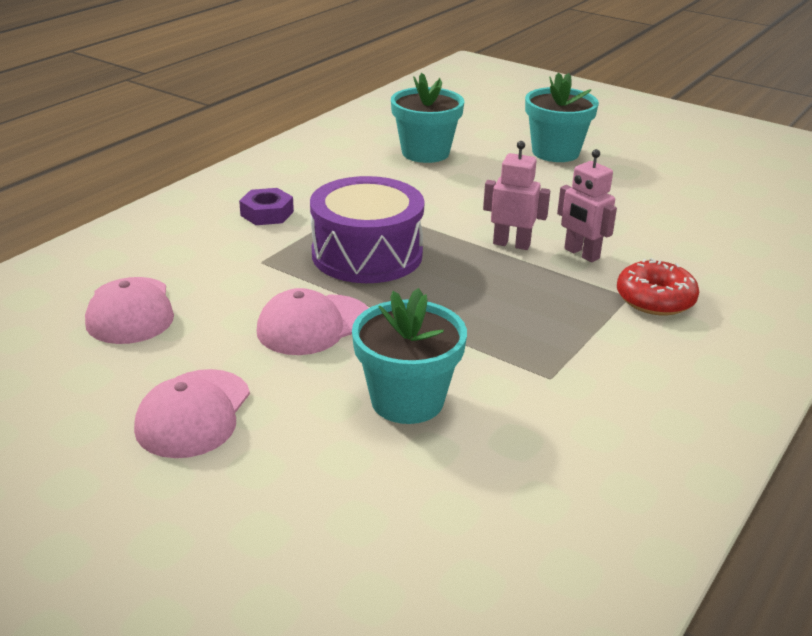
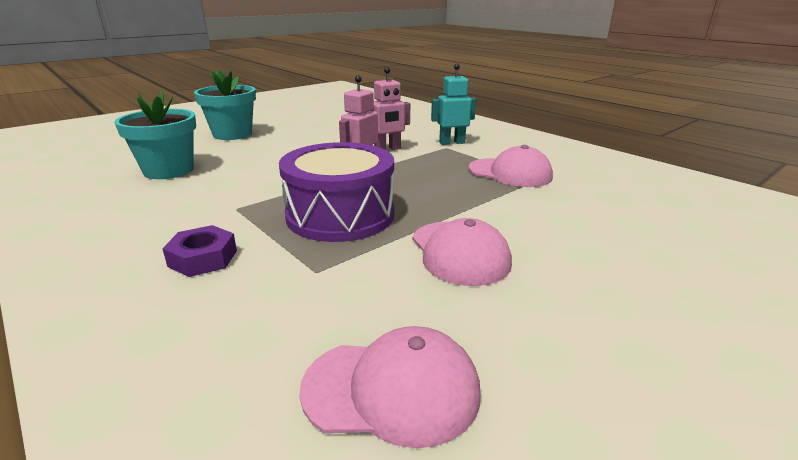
camera: 75 degrees left, 5 degrees down
(193, 414) = (629, 338): pink cap -> pink cap (510, 173)
(407, 400) = (576, 225): turquoise flower pot -> none
(655, 299) = (451, 142): red donut -> turquoise robot

